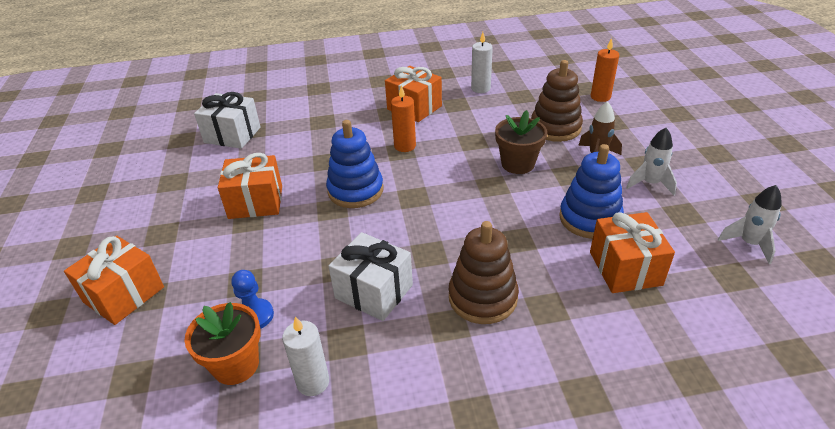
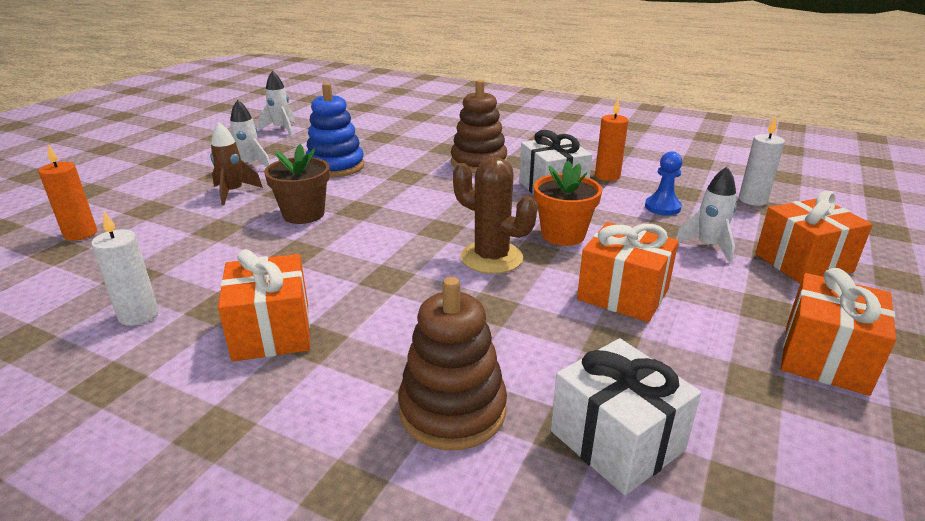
camera: 145 degrees left, 10 degrees down
(204, 277) = (707, 246): none -> white rocket
(236, 365) = (687, 190): orange flower pot -> orange flower pot (563, 235)
(313, 382) = (632, 169): white candle -> white candle (752, 200)
(355, 190) = (491, 258): blue stacking toy -> brown cactus
(405, 146) = (373, 281): orange candle -> orange candle (607, 176)
(555, 128) = (199, 226): brown stacking toy -> brown stacking toy (452, 410)
(625, 268) = (369, 144): orange gift -> orange gift (825, 358)

